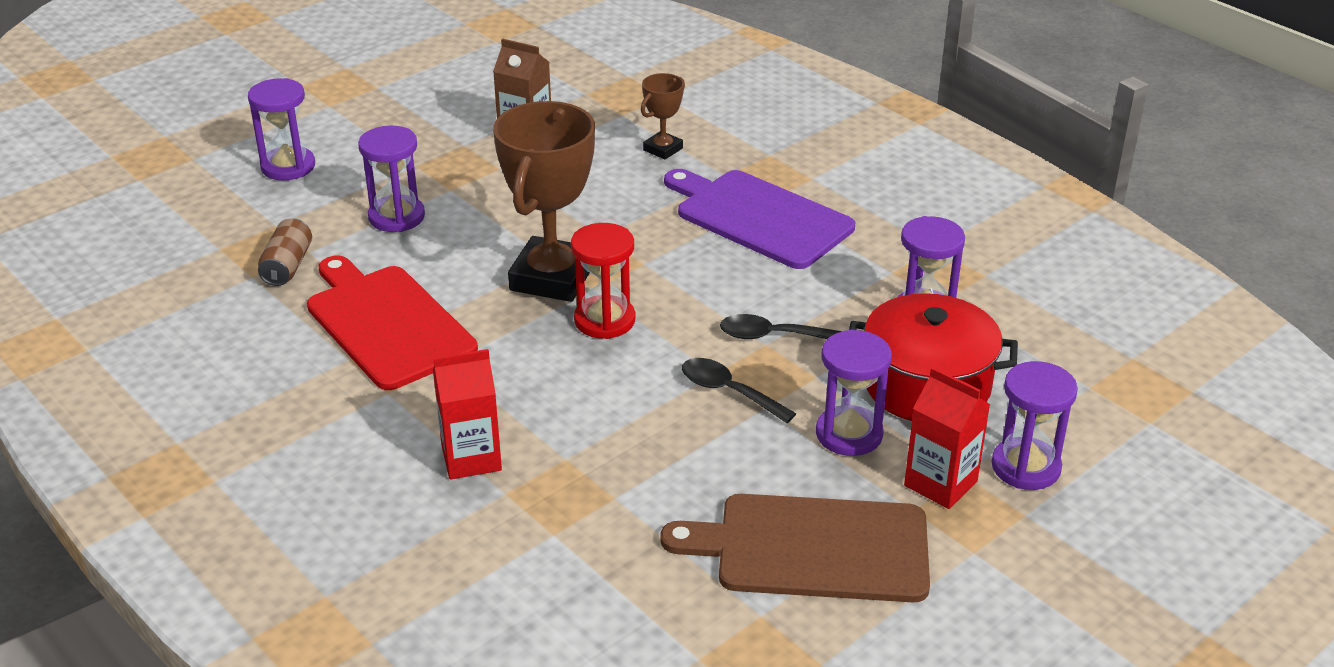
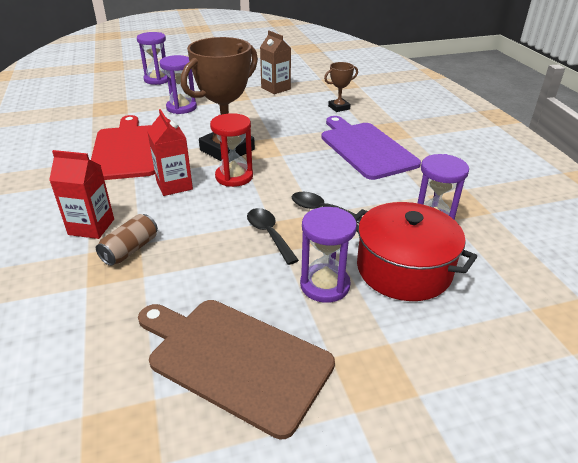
camera: 25 degrees right, 0 degrees up
(287, 266) = (111, 116): brown can -> brown can (130, 250)
(940, 483) = (366, 344): red carton -> red carton (174, 185)
(1026, 467) = (443, 354): purple hourglass -> none

